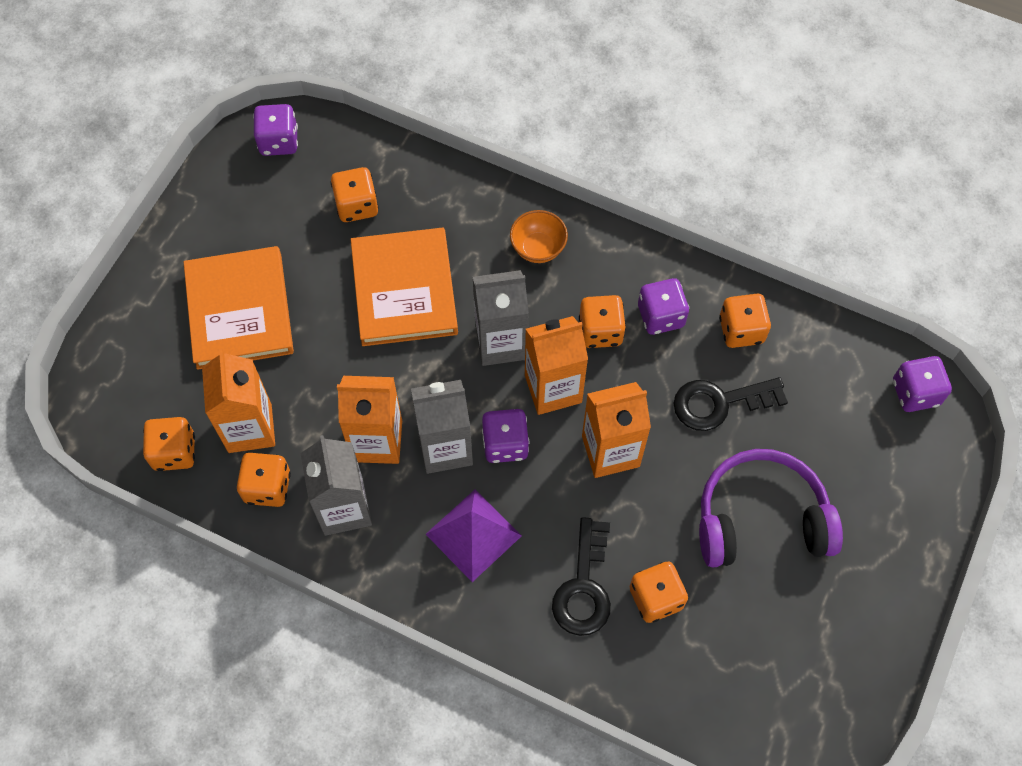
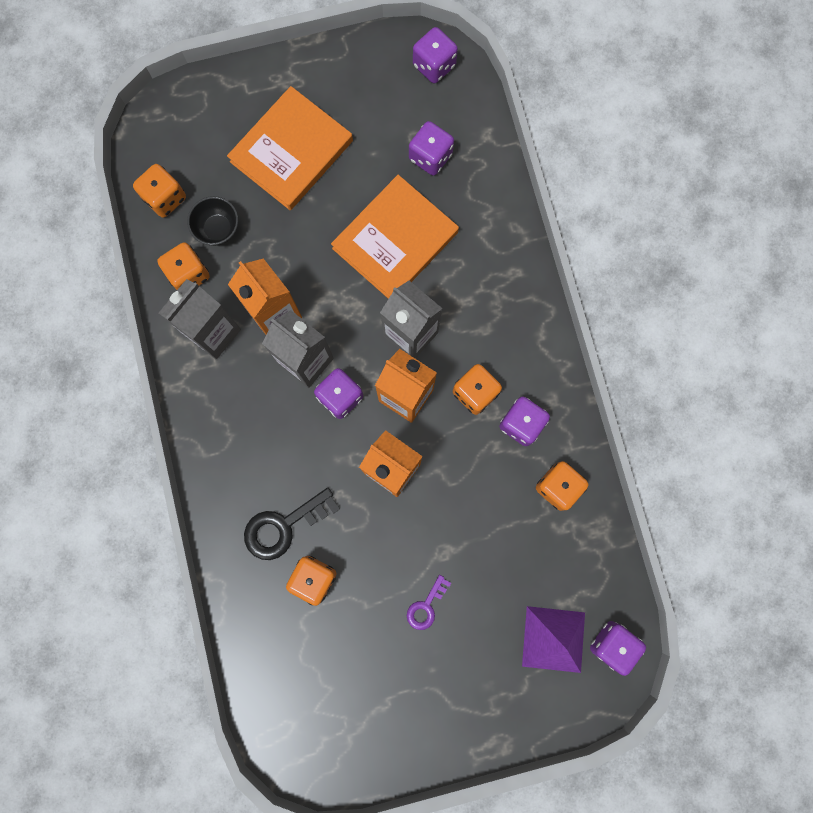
camera: 50 degrees right, 15 degrees up
(250, 428) = (218, 229): orange carton -> black bowl
(357, 205) = (430, 157): orange dice -> purple dice
(473, 535) = (261, 428): purple pyramid -> purple pyramid (553, 639)
(538, 248) = (502, 301): orange bowl -> none
(719, 403) = (489, 514): black key -> none
(761, 519) = (426, 606): purple headphones -> purple key

